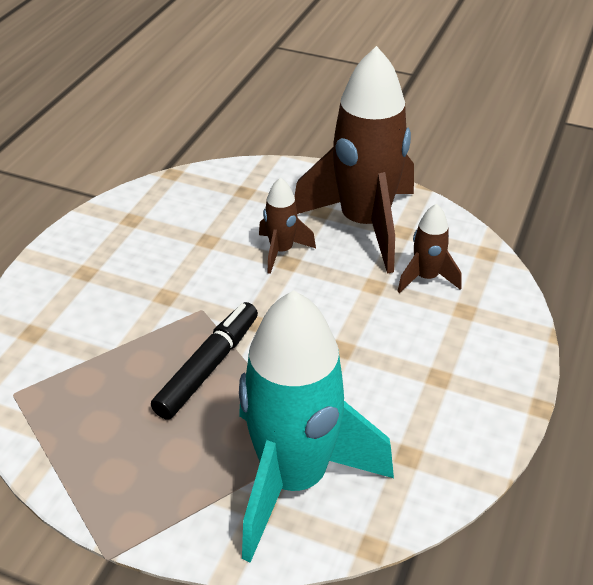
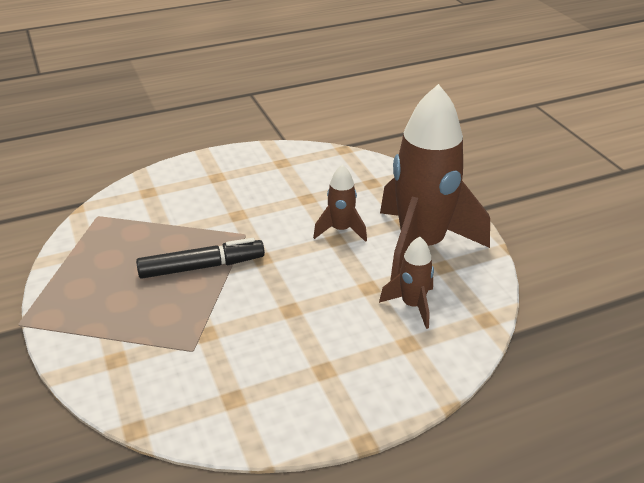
camera: 45 degrees right, 5 degrees down
(294, 479) = (153, 359): turquoise rocket -> none

